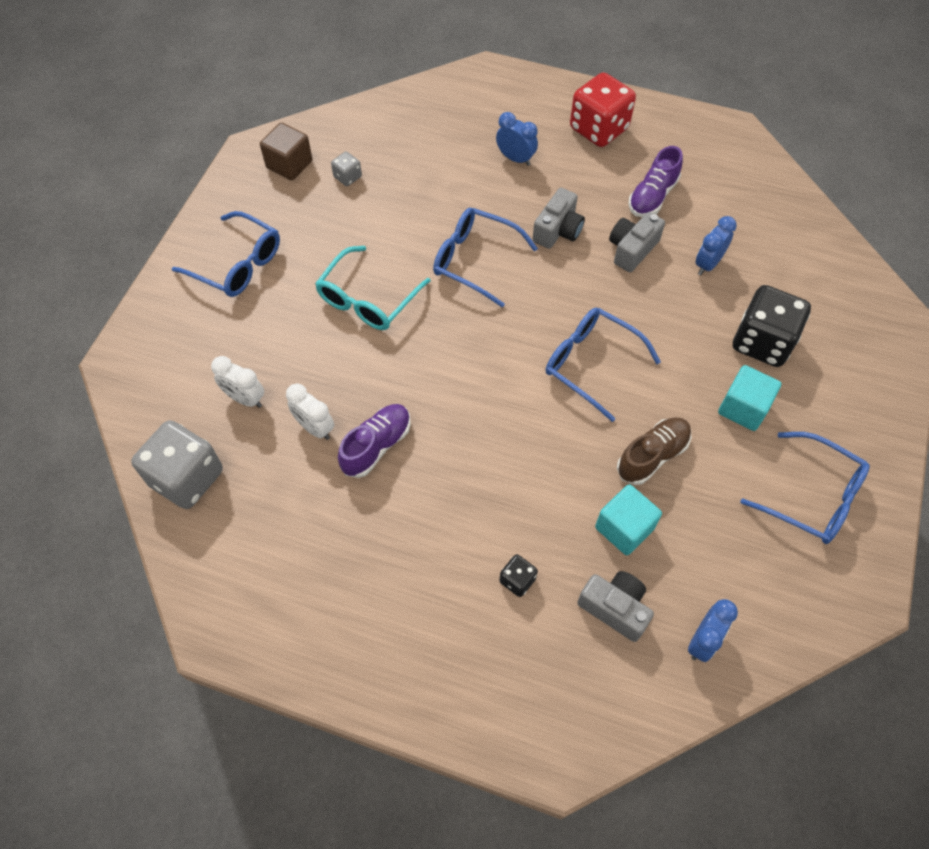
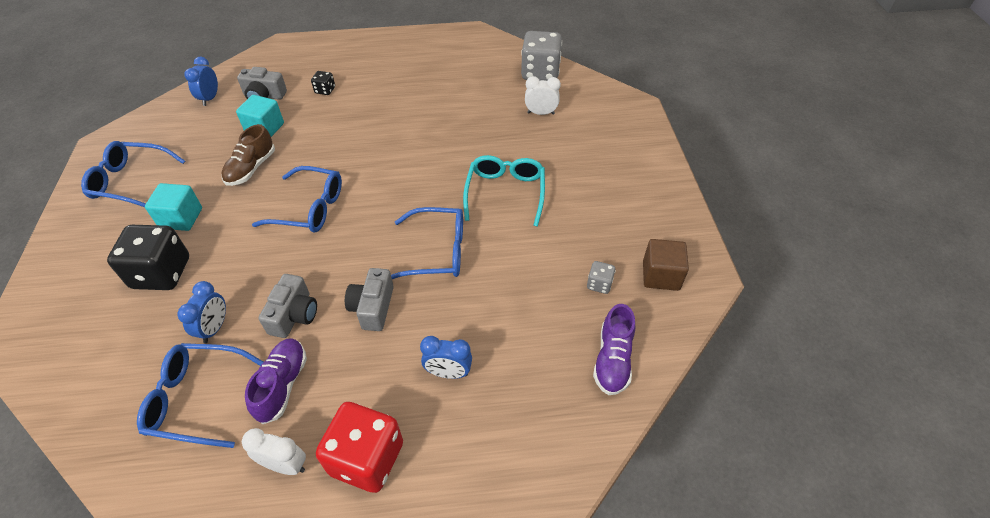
camera: 155 degrees right, 10 degrees down
(238, 264) = (621, 182): blue glasses -> blue glasses (197, 399)
(315, 428) = (485, 114): white clock -> white clock (285, 465)
(376, 446) = (441, 118): purple shoe -> purple shoe (612, 360)

